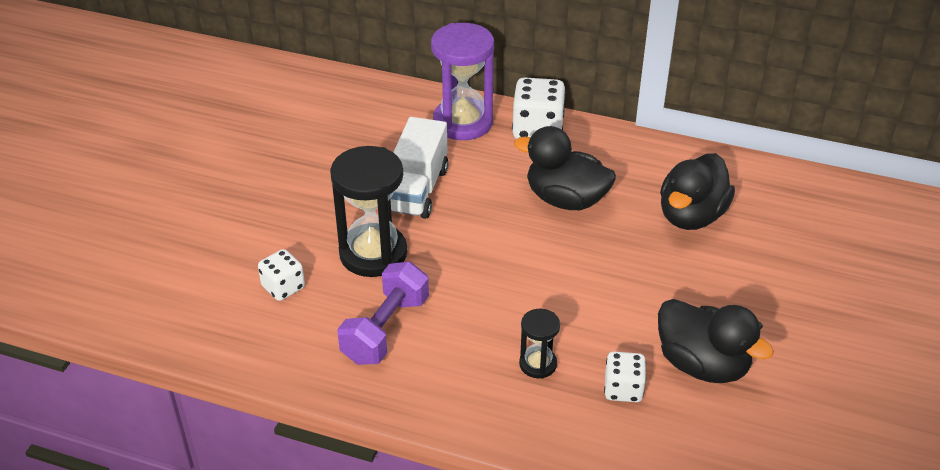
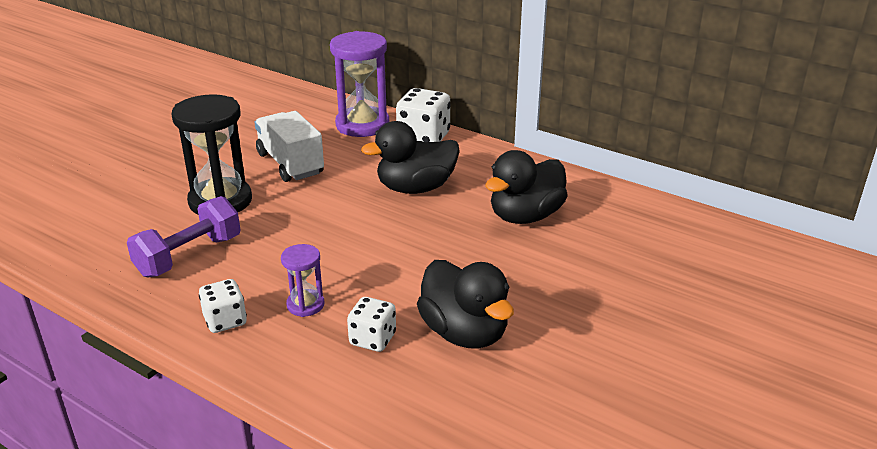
camera: 15 degrees right, 10 degrees down
(283, 287) = (128, 213): white dice -> white dice (225, 321)
(417, 190) = (290, 164): white truck -> white truck turned 120 degrees clockwise
(538, 364) = (305, 305): black hourglass -> purple hourglass
(565, 199) = (415, 188): black duck -> black duck turned 60 degrees counterclockwise

